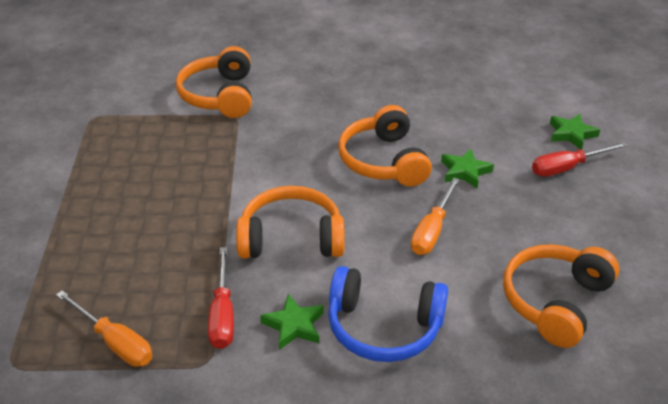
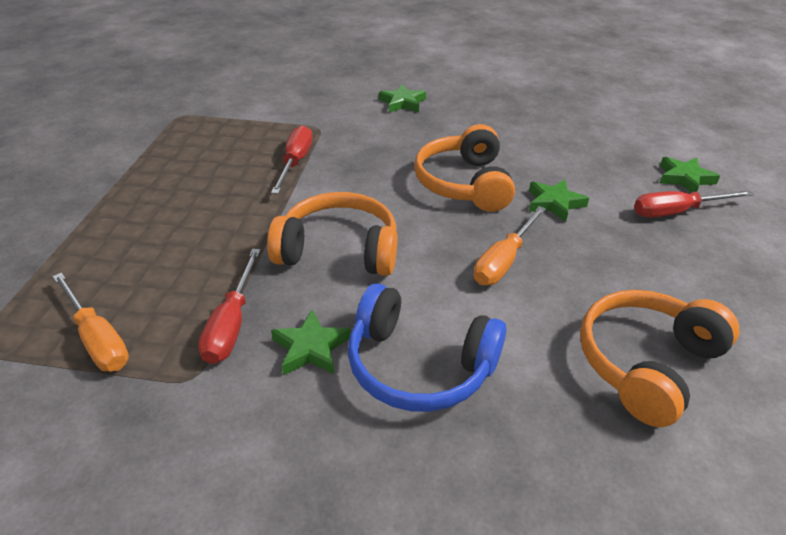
camera: 10 degrees right, 0 degrees up
(219, 95) = (310, 108): orange headphones -> none
(224, 156) = (295, 162): none -> red screwdriver
(306, 80) = (402, 103): none -> green star

